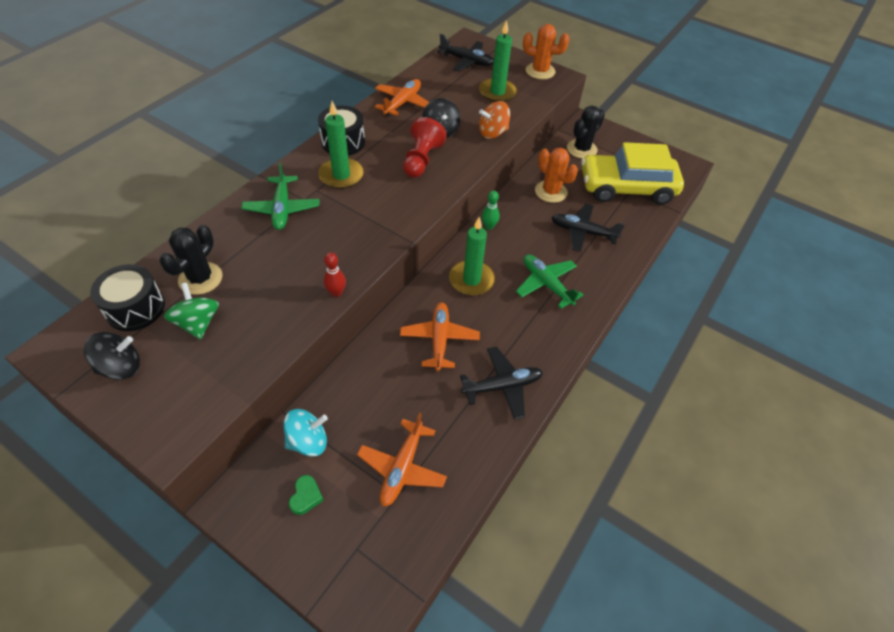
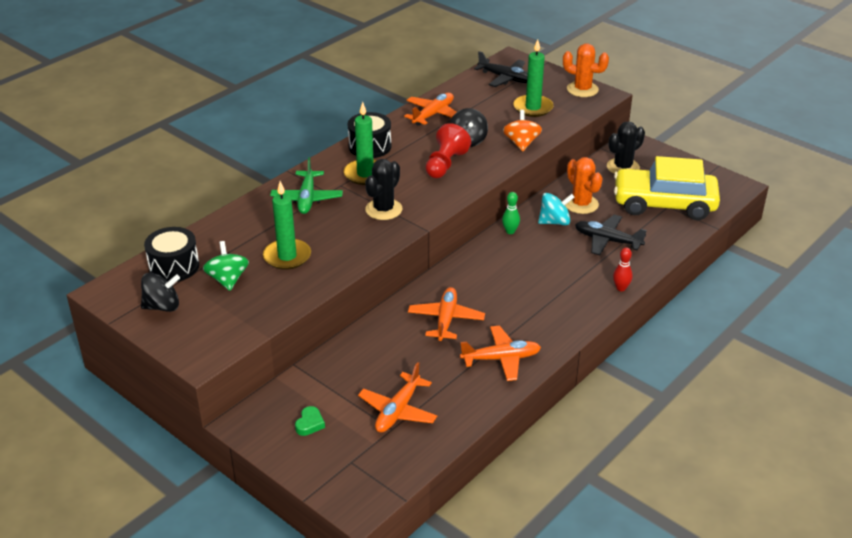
camera: 10 degrees right, 15 degrees down
(200, 278) = (231, 248): black cactus -> black cactus (383, 209)
(308, 441) = (315, 386): turquoise spinning top -> turquoise spinning top (554, 222)
(336, 292) = (352, 265): red bowling pin -> red bowling pin (621, 288)
(471, 280) = (485, 275): green candle -> green candle (287, 256)
(493, 133) = (521, 143): orange spinning top -> orange spinning top turned 105 degrees clockwise
(502, 386) = (501, 359): black plane -> orange plane
(546, 284) = (560, 282): green plane -> none

